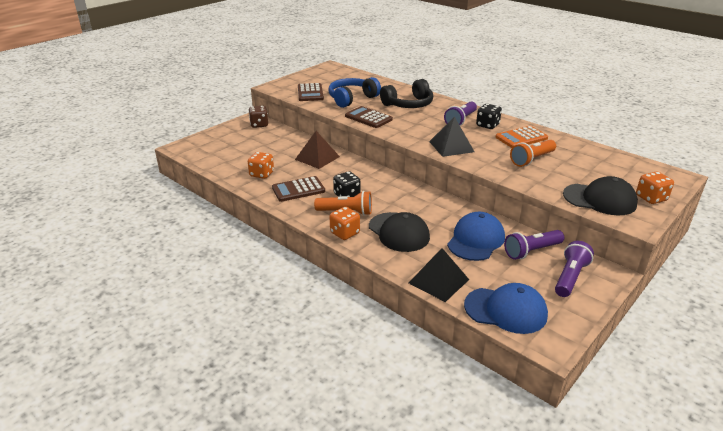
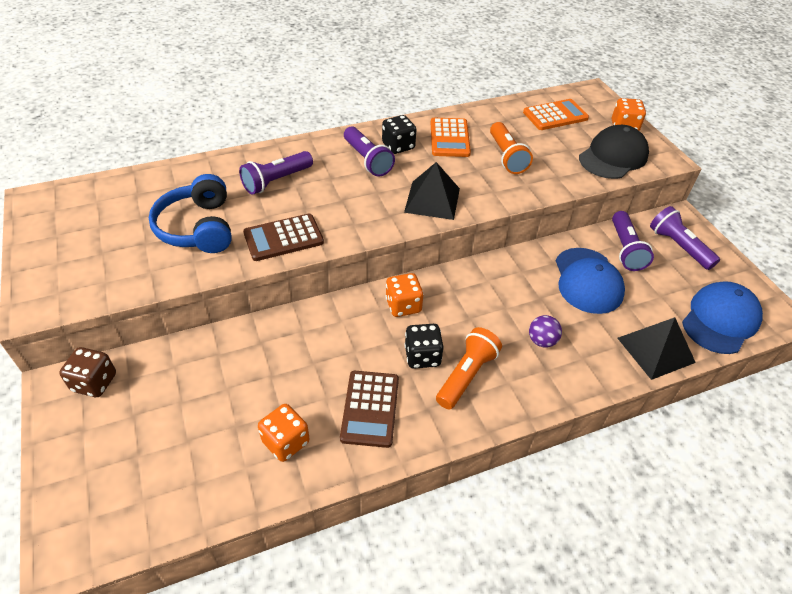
camera: 65 degrees left, 15 degrees up
(310, 93) = (121, 266): brown calculator -> none
(317, 158) = (287, 347): brown pyramid -> none
(345, 233) = (518, 398): orange dice -> orange dice (403, 305)
(399, 232) = (542, 341): black cap -> purple ball
(408, 104) = (276, 181): black headphones -> purple flashlight
(476, 240) = (587, 280): blue cap -> blue cap turned 150 degrees counterclockwise
(614, 167) = (555, 115): none -> orange calculator

